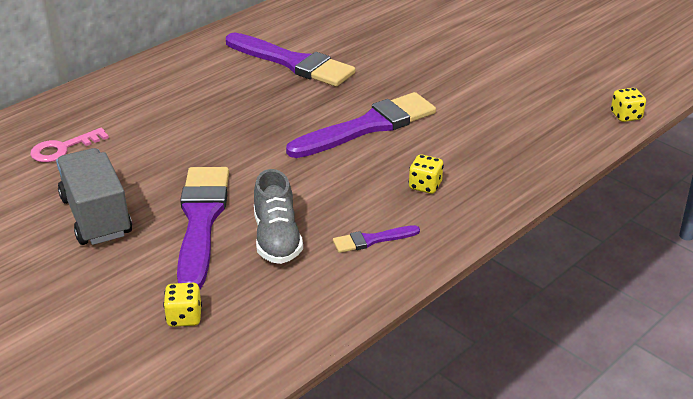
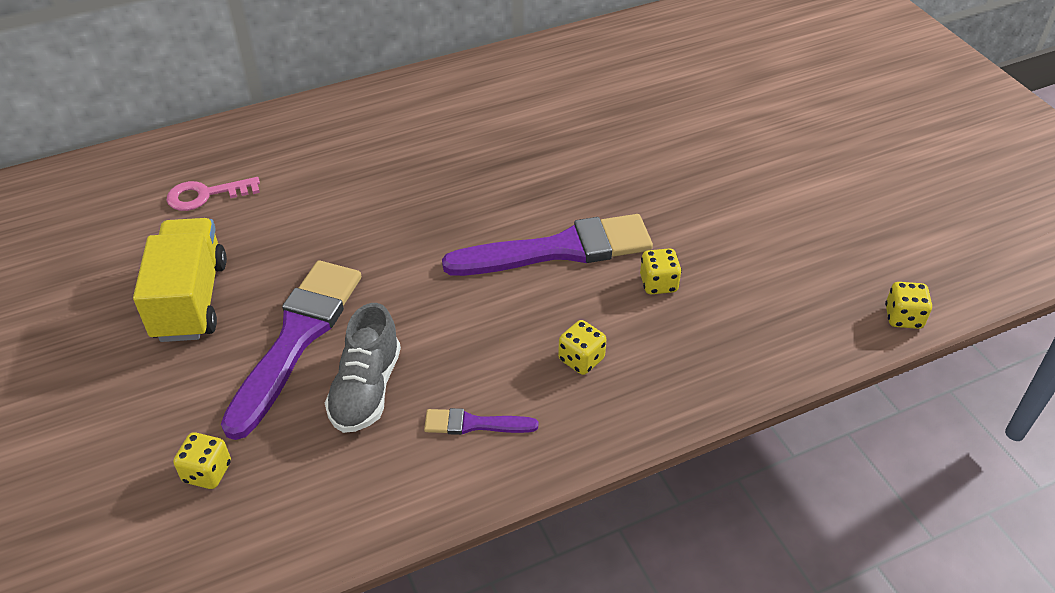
camera: 20 degrees right, 10 degrees up
(96, 216) = (190, 300): grey truck -> yellow truck
(293, 63) = (519, 132): purple brush -> none
(452, 131) = (658, 284): none -> yellow dice

